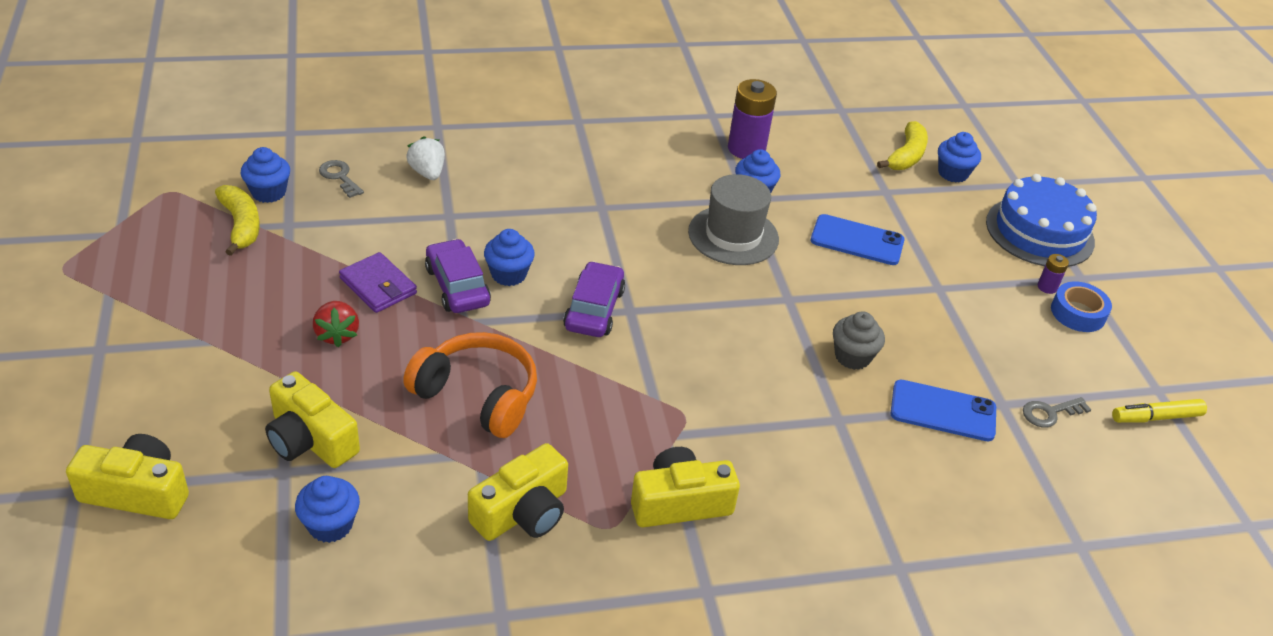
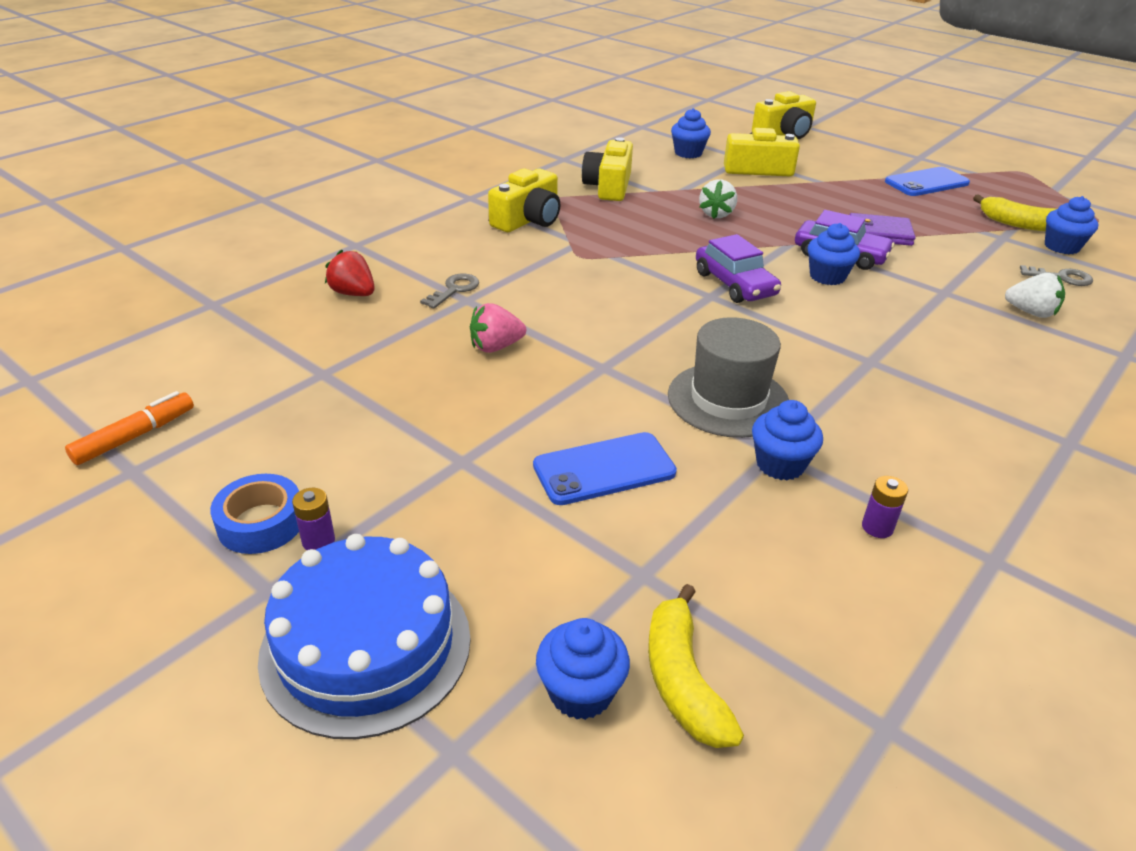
camera: 145 degrees right, 5 degrees down
(337, 334) = (842, 205): red strawberry -> red strawberry (353, 293)
(477, 395) = (716, 214): orange headphones -> white strawberry
(746, 149) = (877, 527): purple battery -> purple battery, size x0.47
(852, 357) = (496, 347): grey cupcake -> pink strawberry
(943, 411) = (379, 342): blue phone -> blue phone (926, 183)
(1049, 413) = (268, 386): grey key -> grey key (454, 290)
(1156, 417) = (135, 436): yellow marker -> orange marker

